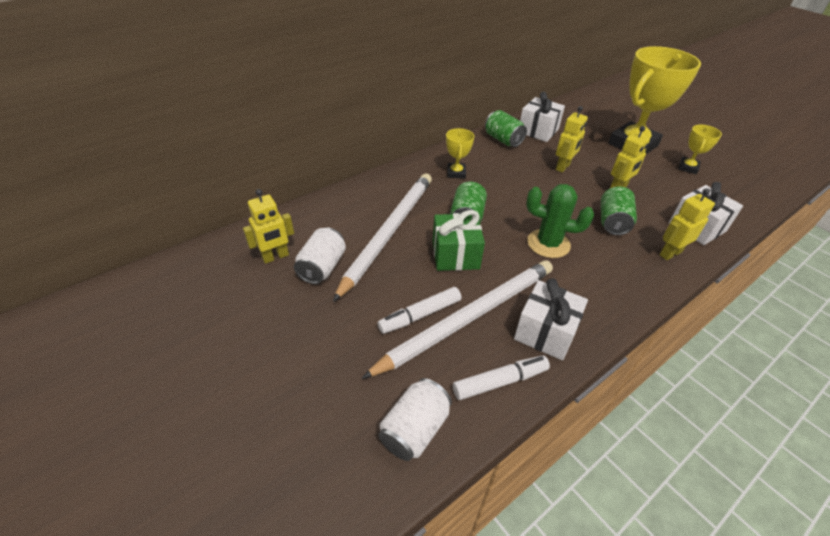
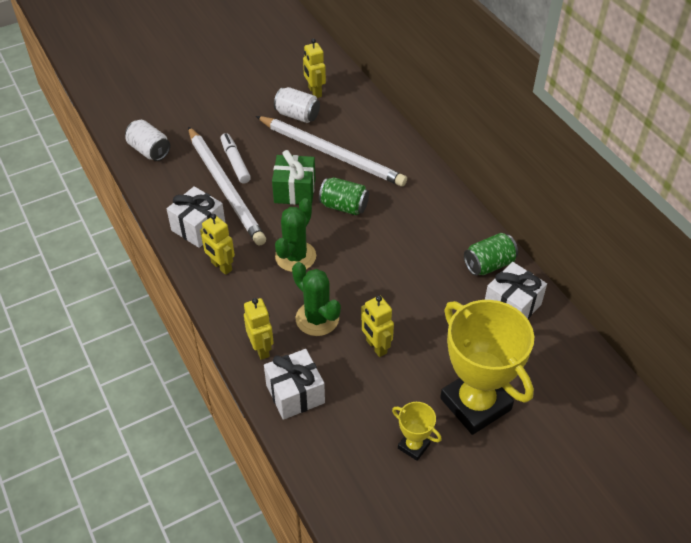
camera: 100 degrees right, 5 degrees up
(456, 173) = (419, 210): yellow trophy -> none
(500, 381) = (167, 194): white marker -> none
(563, 167) = (424, 307): yellow robot -> yellow robot (221, 266)
(613, 222) = (317, 319): green can -> green cactus

